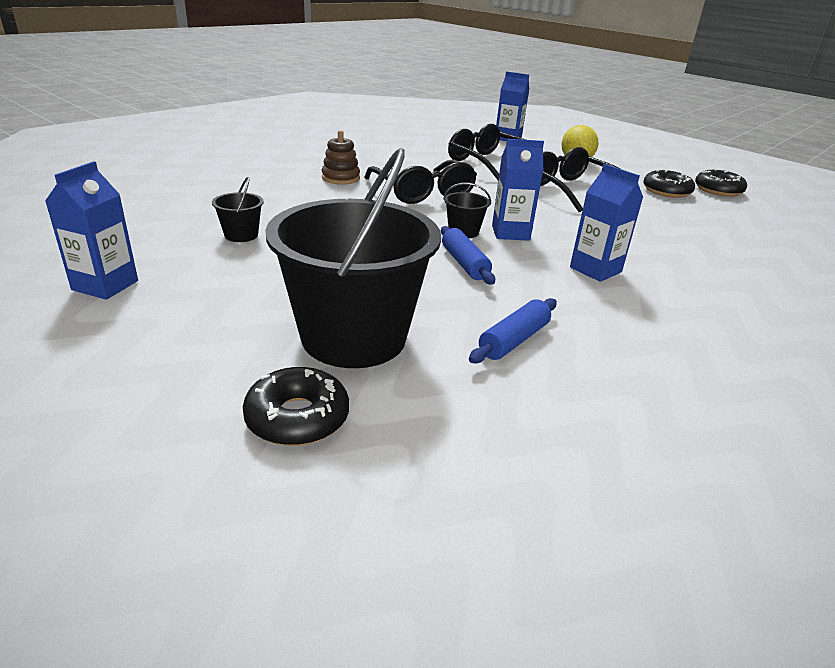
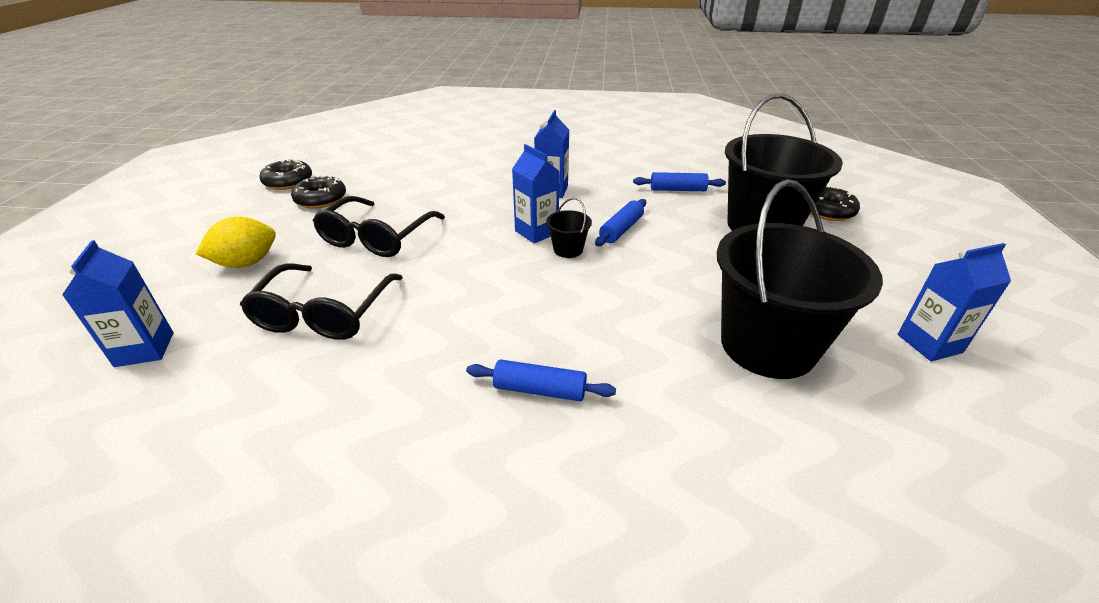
camera: 125 degrees left, 5 degrees up
(241, 235) = (767, 345): black bucket -> black bucket, size x2.47
(340, 178) = (539, 390): brown stacking toy -> blue rolling pin
(423, 192) = (502, 308): black glasses -> none

